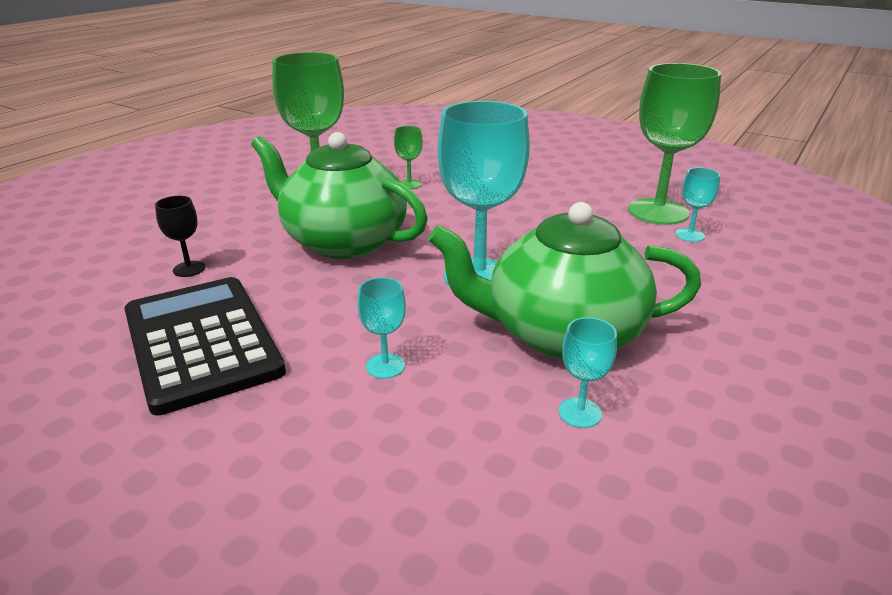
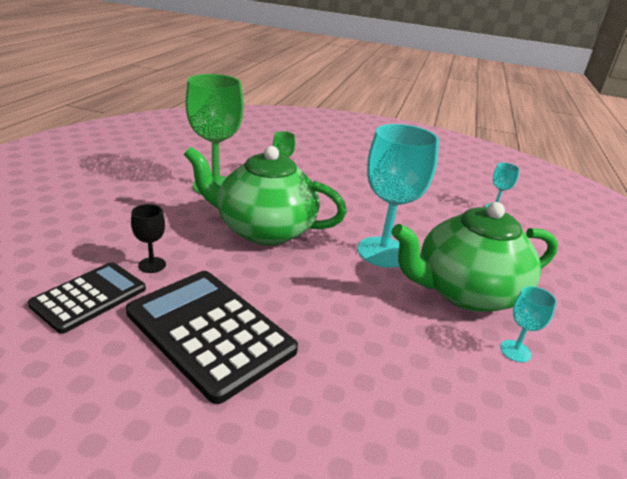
camera: 20 degrees left, 0 degrees up
(103, 294) = (89, 297): none -> black calculator
(385, 366) = (366, 333): turquoise goblet -> none
(658, 212) = (464, 191): green goblet -> none

